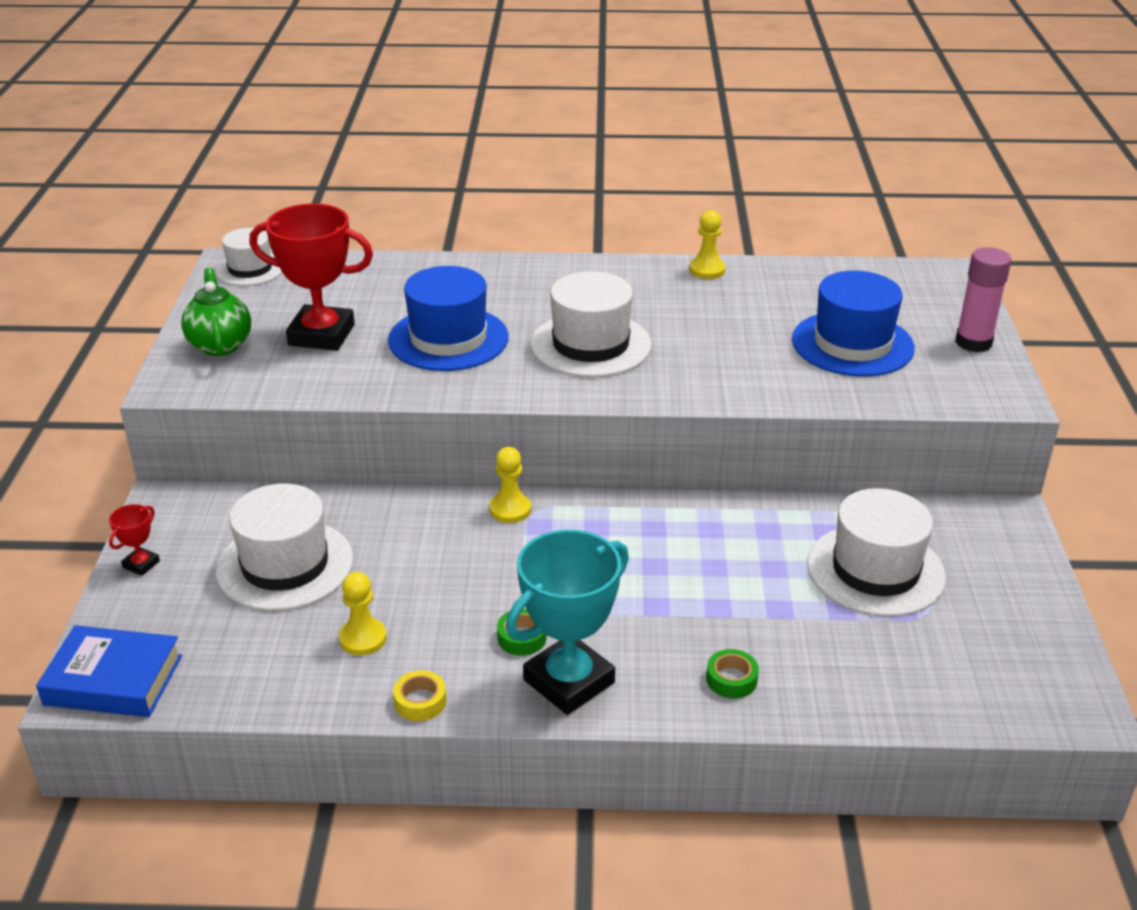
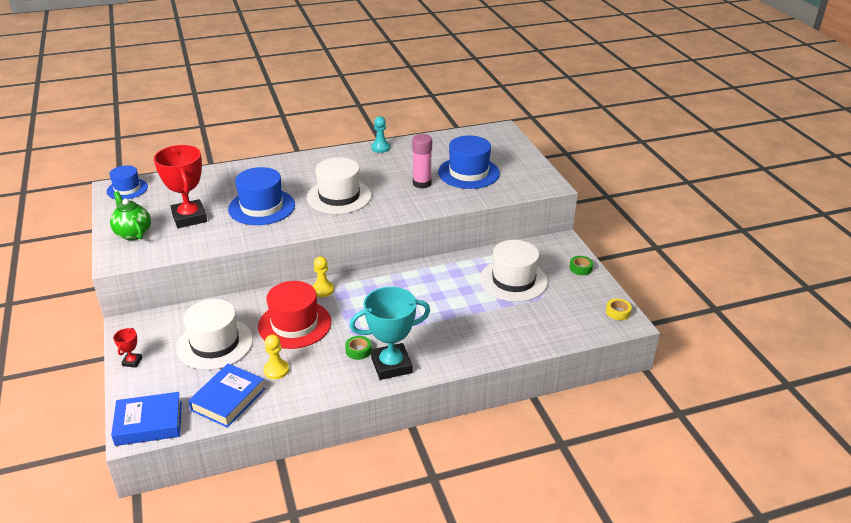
camera: 20 degrees left, 0 degrees up
(250, 269) = (127, 189): white hat -> blue hat
(259, 671) = (228, 399): none -> blue book
(321, 335) = (189, 217): red trophy -> red trophy turned 75 degrees clockwise
(420, 701) = (321, 393): yellow tape -> yellow tape (618, 312)
(433, 561) = (294, 324): none -> red hat
(569, 681) = (391, 365): turquoise trophy -> turquoise trophy turned 45 degrees clockwise
(707, 270) = (380, 148): yellow pawn -> turquoise pawn
(731, 679) = (468, 345): green tape -> green tape (580, 268)
(973, 342) = (524, 162): pink glue stick -> pink glue stick (422, 183)

